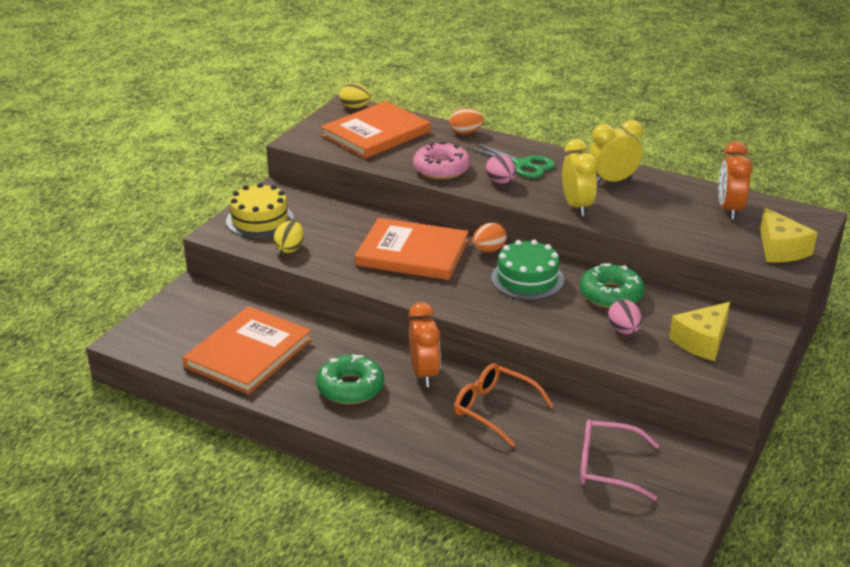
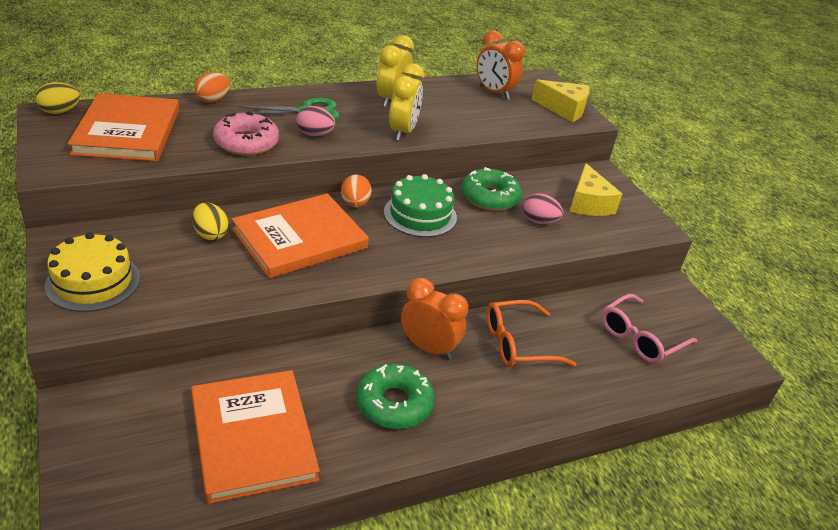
camera: 55 degrees left, 5 degrees up
(290, 249) = (177, 296): yellow egg -> yellow egg (210, 234)
(576, 207) = (403, 132): yellow clock -> yellow clock turned 75 degrees clockwise

